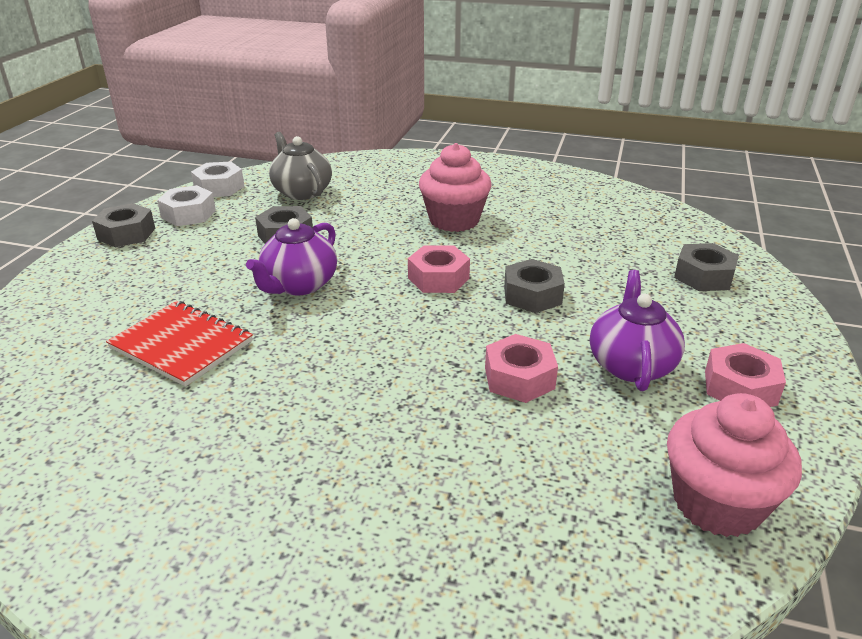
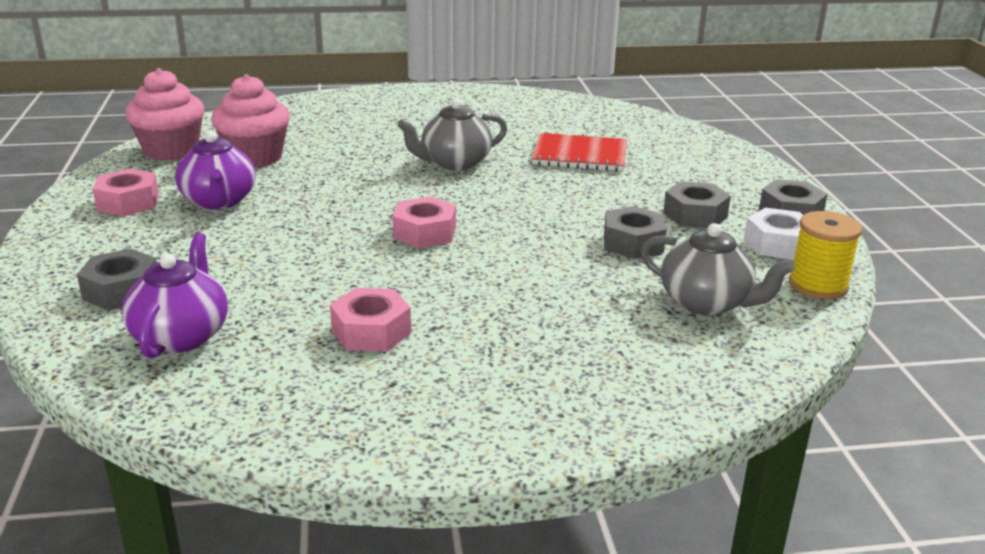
camera: 155 degrees right, 5 degrees down
(219, 187) = (818, 285): white nut -> yellow spool
(299, 285) = (550, 203): purple teapot -> purple teapot (181, 336)
(334, 367) = (454, 163): none -> grey teapot
(454, 220) = (459, 303): pink cupcake -> pink cupcake (255, 157)
(519, 378) = (310, 179): pink nut -> pink nut (371, 331)
(532, 295) = (320, 235): grey nut -> grey nut (695, 215)

